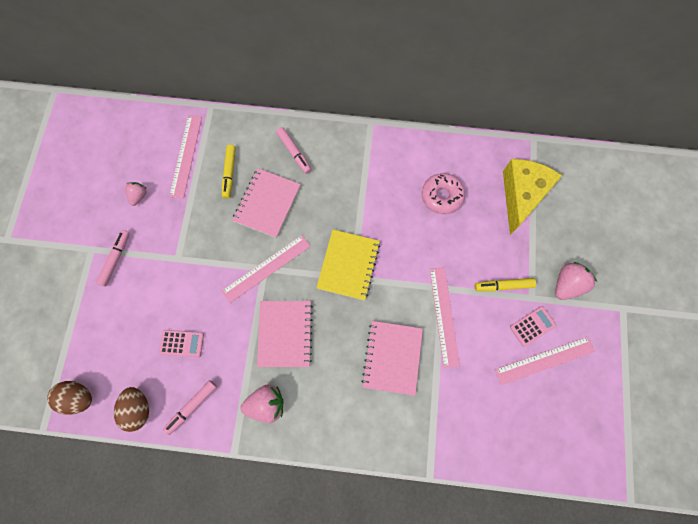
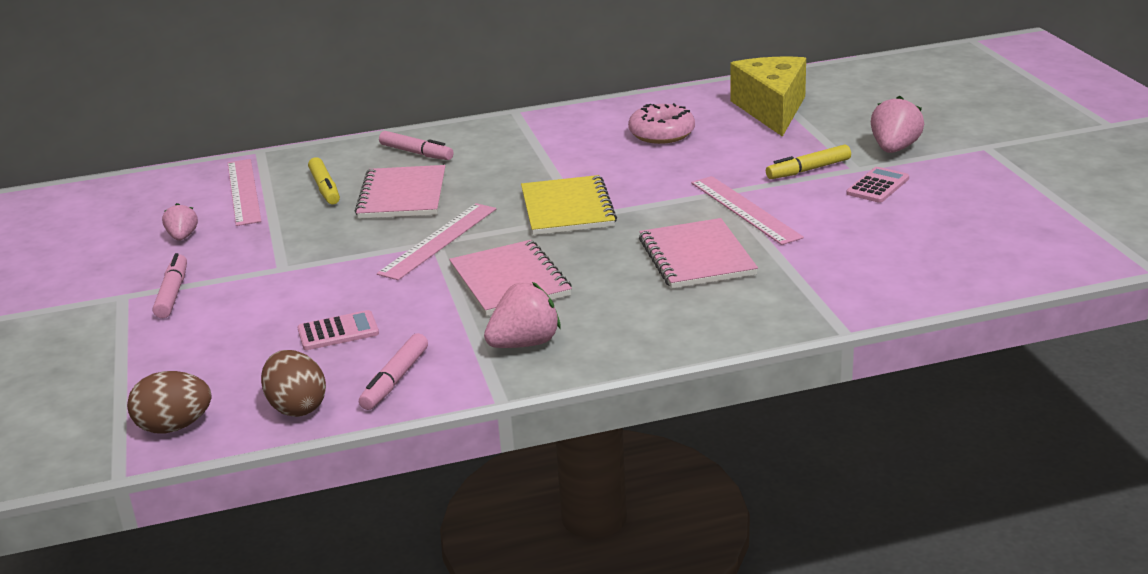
camera: 20 degrees left, 45 degrees down
(544, 360) = (920, 204): pink ruler -> none

